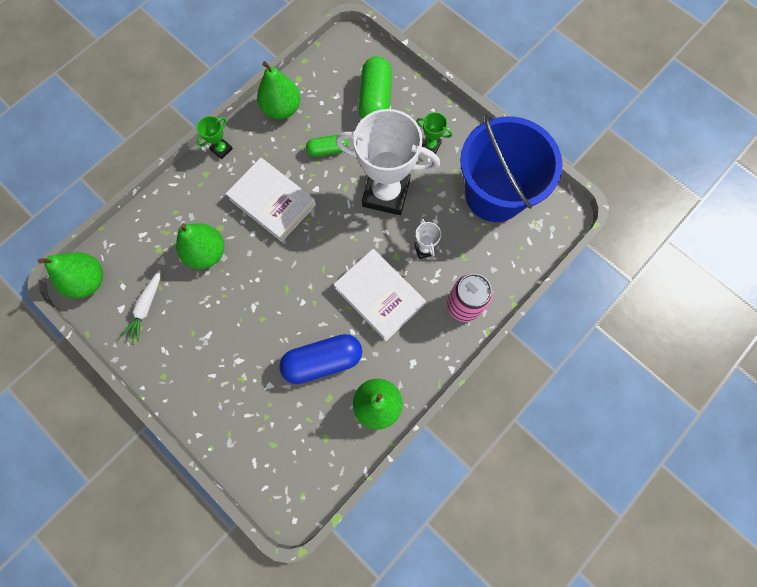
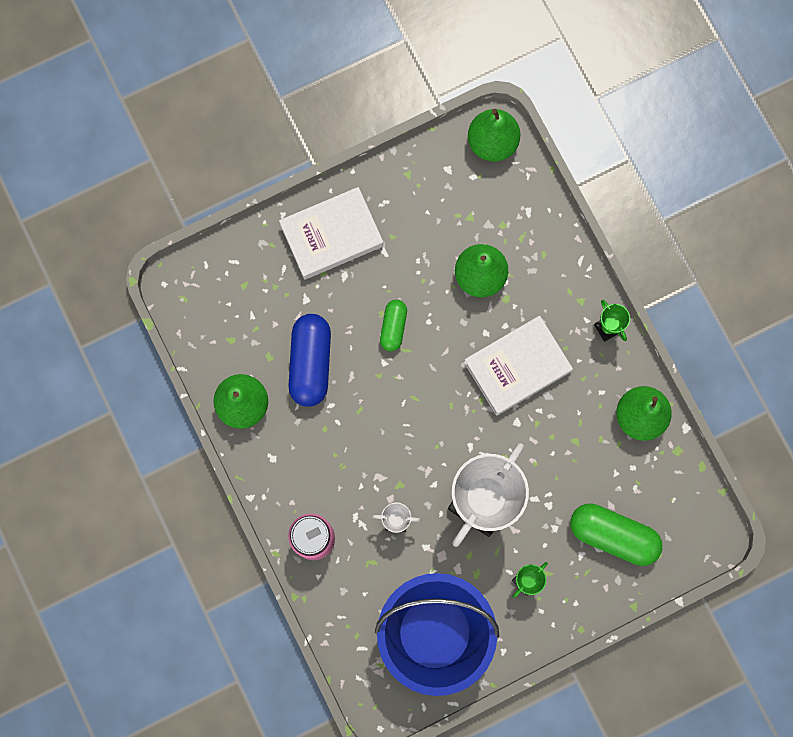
camera: 110 degrees right, 5 degrees up
(146, 307) = (439, 196): white carrot -> none
(327, 150) = (563, 453): green capsule -> green capsule (393, 327)
(379, 296) = (360, 449): white book -> white book (331, 235)

